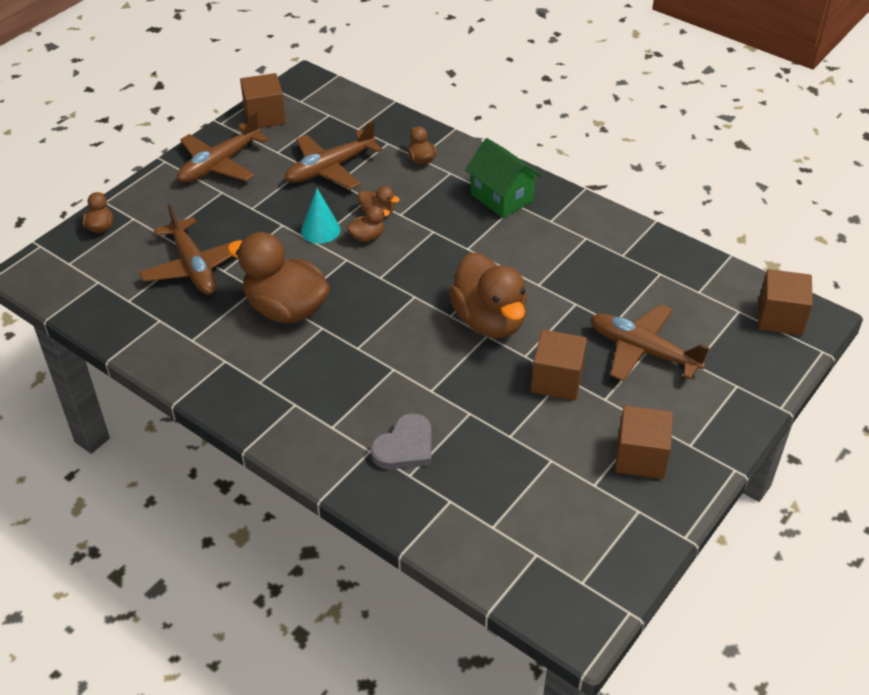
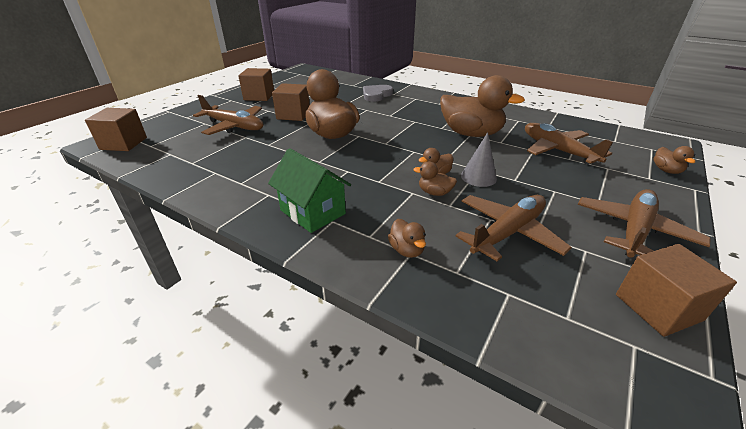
camera: 175 degrees right, 10 degrees down
(320, 230) = (478, 177): turquoise cone -> grey cone

